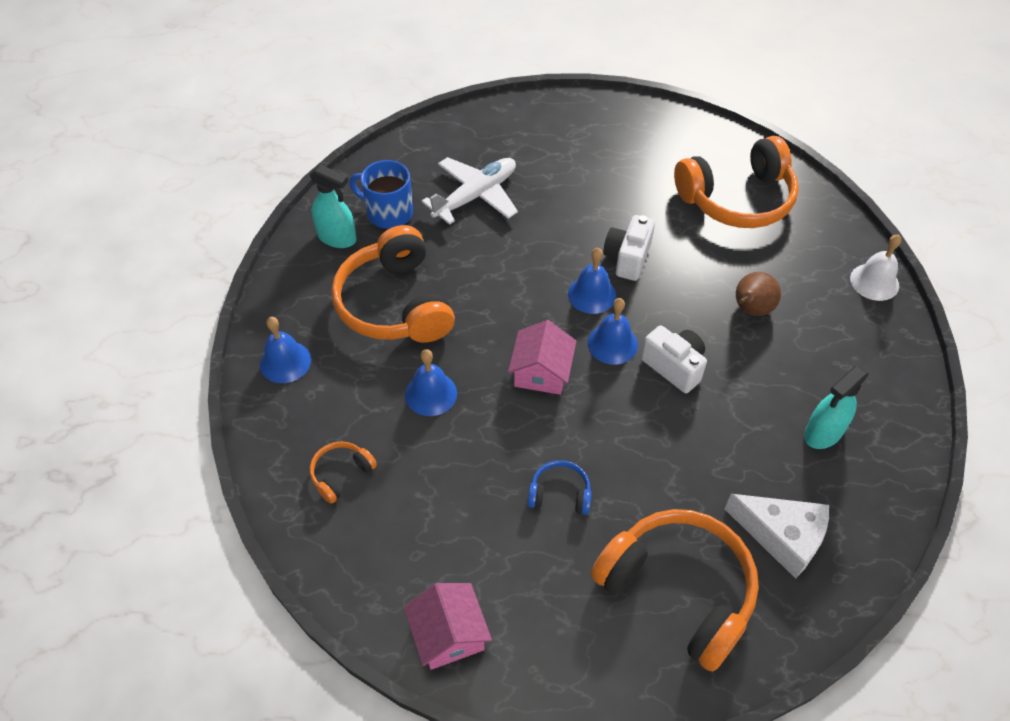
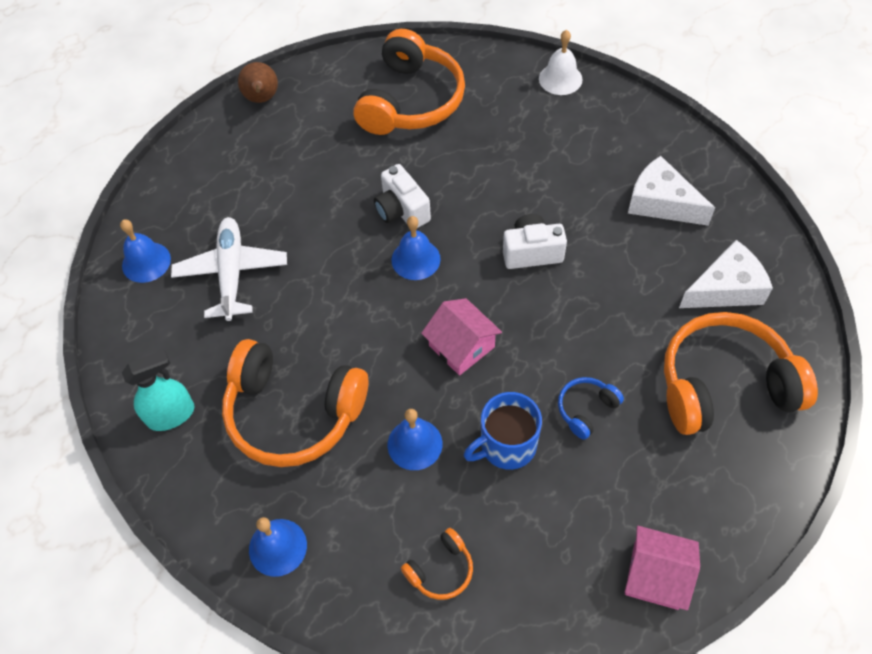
camera: 50 degrees left, 5 degrees up
(341, 474) = (441, 570): orange headphones -> orange headphones turned 120 degrees counterclockwise
(388, 213) = (183, 353): blue mug -> blue mug (506, 445)
(612, 344) = (476, 278): blue bell -> blue bell (146, 262)
(750, 310) = (521, 168): brown pear -> brown pear (262, 99)
(823, 433) = (661, 203): turquoise spray bottle -> white cheese

